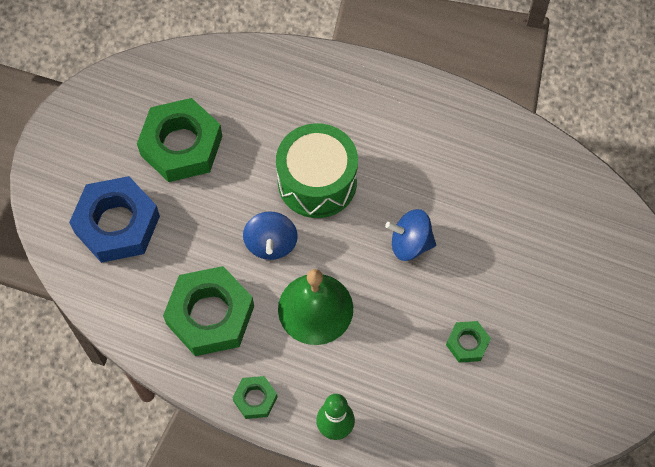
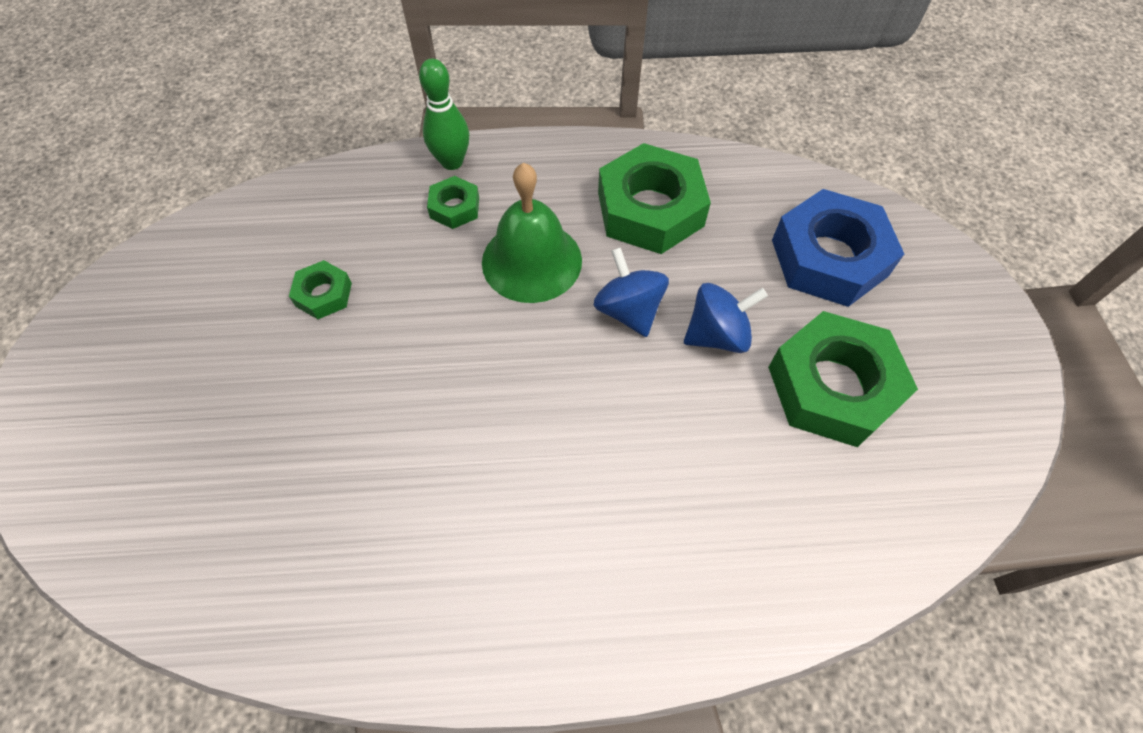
camera: 155 degrees right, 5 degrees down
(255, 399) = (551, 155): green nut -> green nut (454, 207)
(317, 182) = (614, 417): green drum -> none
(410, 243) = (442, 385): blue spinning top -> blue spinning top (717, 335)

